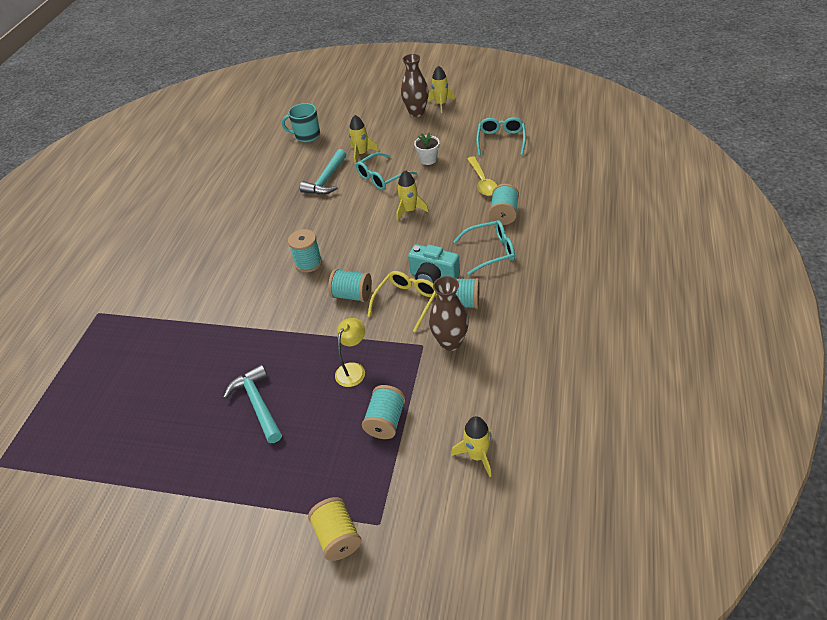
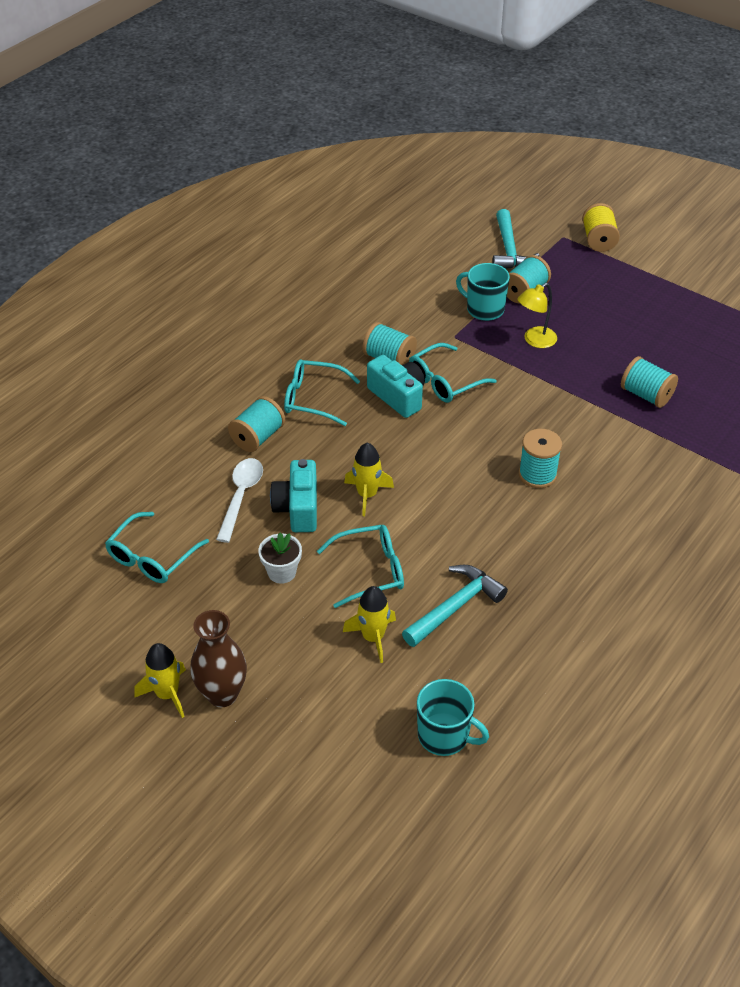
camera: 160 degrees left, 0 degrees up
(257, 404) = (642, 346): turquoise hammer -> turquoise hammer (509, 250)
(352, 295) = (501, 412): turquoise spool -> turquoise spool (646, 395)
(407, 302) = (444, 382): yellow glasses -> turquoise glasses
(413, 384) = (484, 309): none -> turquoise mug
(444, 188) = (298, 508): none -> turquoise camera
(450, 342) = (426, 328): brown vase -> none
(477, 455) = (461, 247): yellow rocket -> none
(482, 181) = (241, 497): yellow spoon -> white spoon

